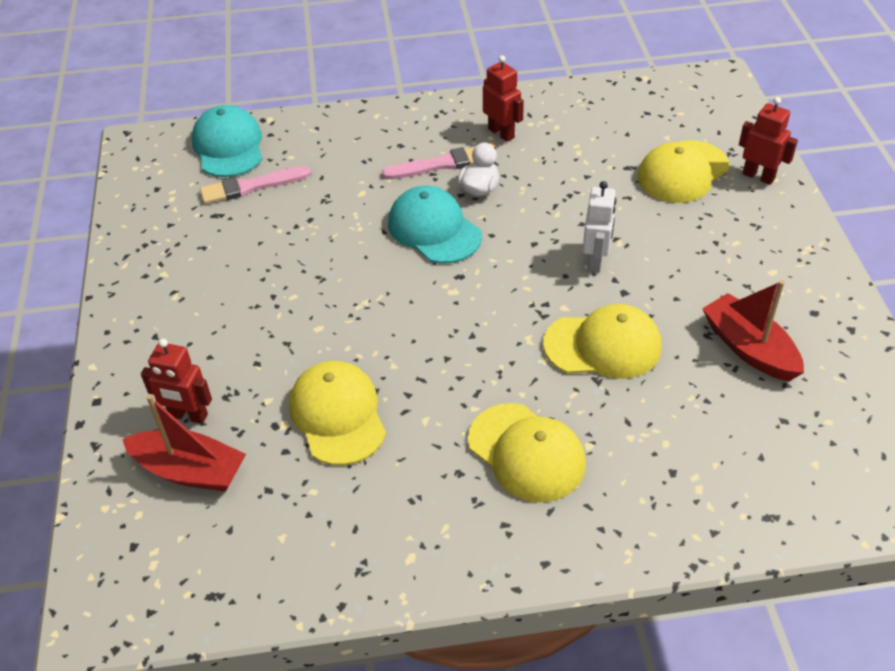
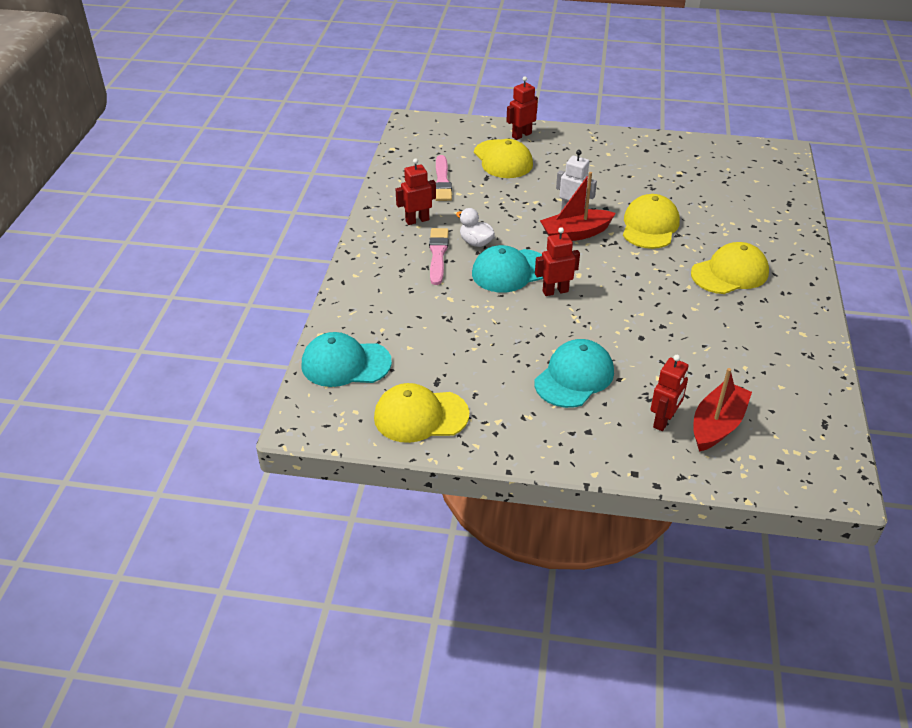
camera: 75 degrees left, 5 degrees down
(249, 321) = (574, 377): none -> turquoise cap
(251, 186) = (410, 356): pink brush -> pink brush (442, 181)
(337, 415) = (681, 346): yellow cap -> yellow cap (420, 416)
(409, 276) = (555, 291): none -> red robot
(749, 348) = (668, 177): red boat -> red boat (575, 233)

